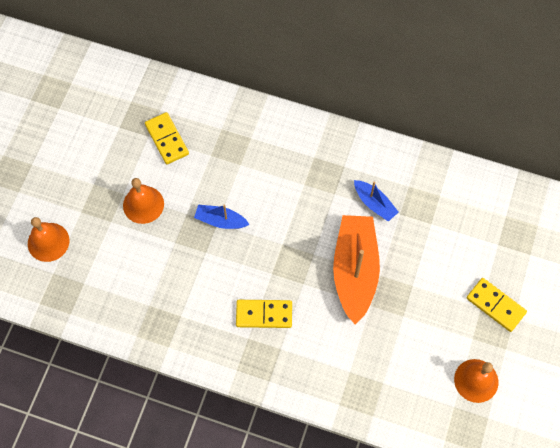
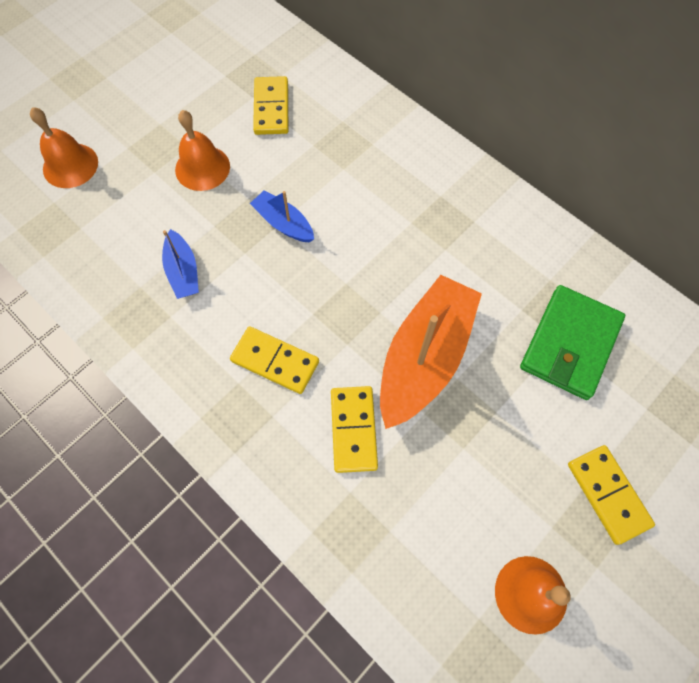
camera: 25 degrees right, 0 degrees up
(333, 334) = (354, 429): none -> yellow domino
(374, 204) = (493, 283): blue boat -> blue boat (183, 271)
(437, 224) = (569, 344): none -> green wallet

